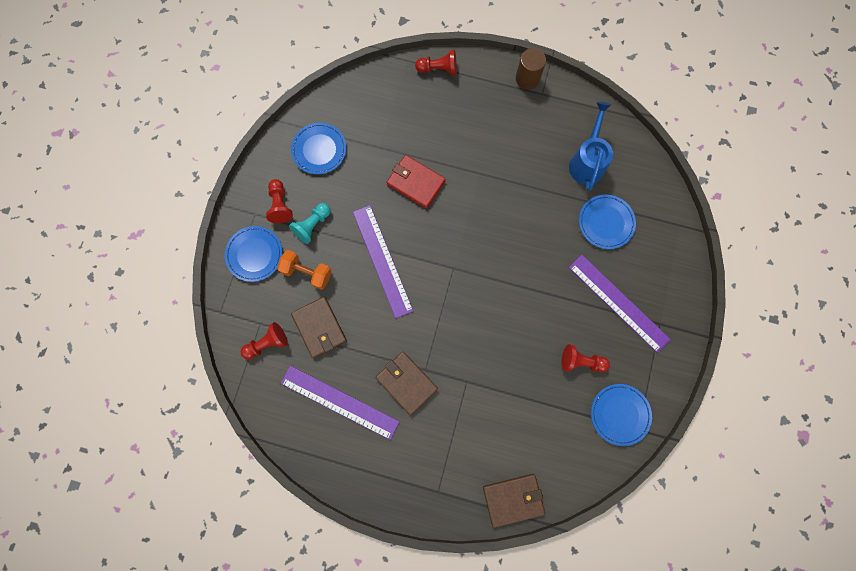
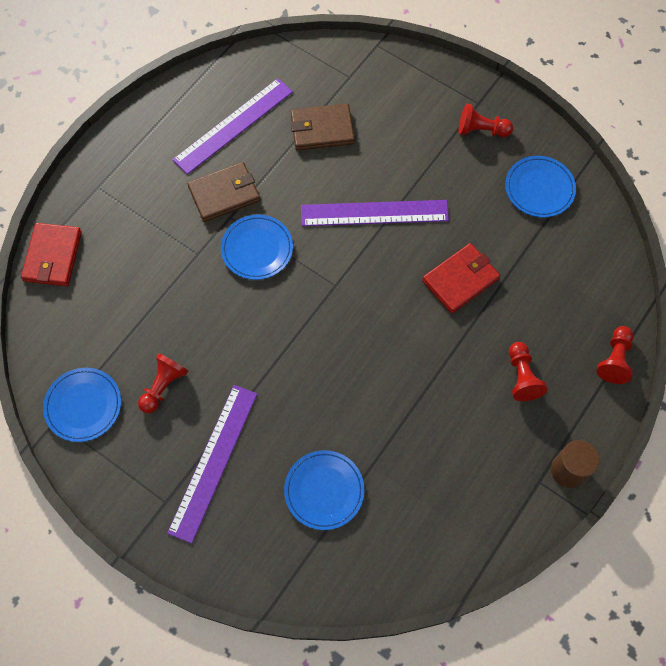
camera: 110 degrees right, 10 degrees down
(254, 254) = (430, 91): blue plate -> blue plate (257, 249)
(267, 343) = (325, 78): red pawn -> red pawn (522, 377)
(307, 272) = (390, 135): orange dumbbell -> none
(312, 225) = (444, 155): turquoise pawn -> none
(513, 499) = (53, 256): brown wallet -> red wallet
(587, 161) = (418, 502): blue watering can -> none
(619, 303) = (214, 462): purple ruler -> purple ruler turned 45 degrees counterclockwise

